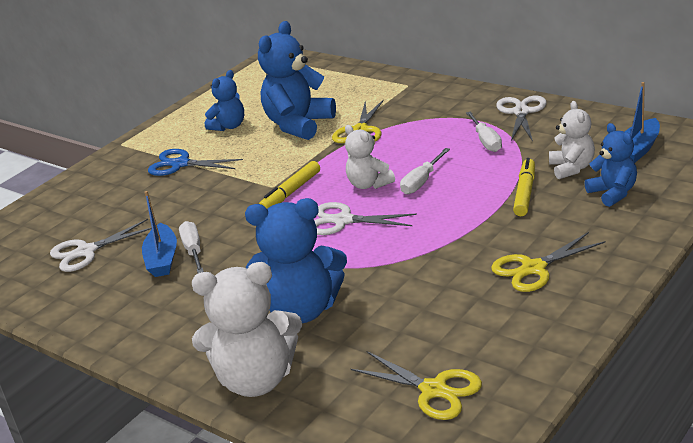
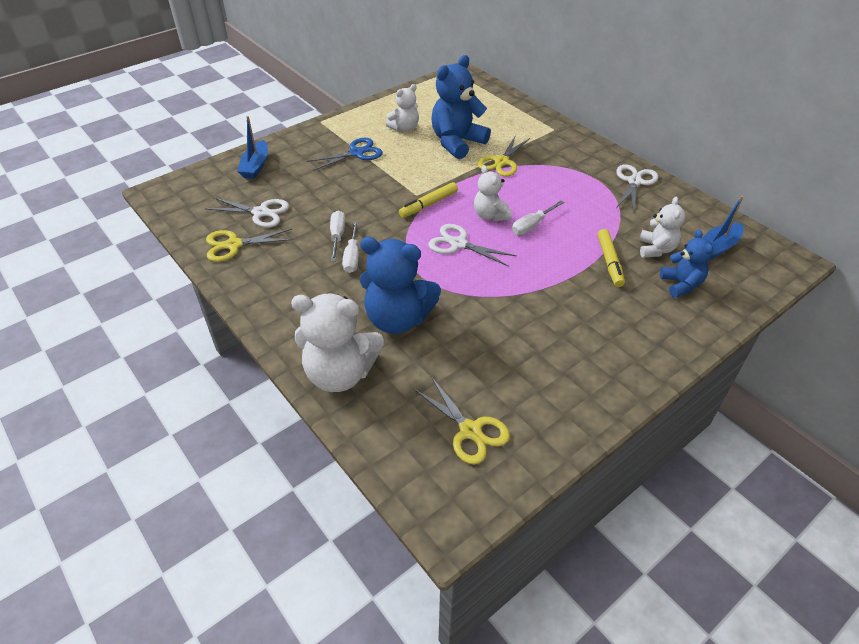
camera: 10 degrees right, 15 degrees up
(86, 251) = (260, 212): white scissors -> white scissors turned 150 degrees counterclockwise
(162, 259) = (312, 237): blue boat -> blue boat (256, 166)
(180, 164) = (356, 153): blue scissors -> blue scissors turned 120 degrees clockwise
(229, 126) = (404, 128): blue teddy bear -> white teddy bear
(486, 141) = (596, 202): white screwdriver -> white screwdriver (352, 257)
(525, 193) = (609, 262): yellow marker -> yellow marker turned 150 degrees clockwise
(534, 268) = (590, 338): yellow scissors -> yellow scissors (234, 245)

